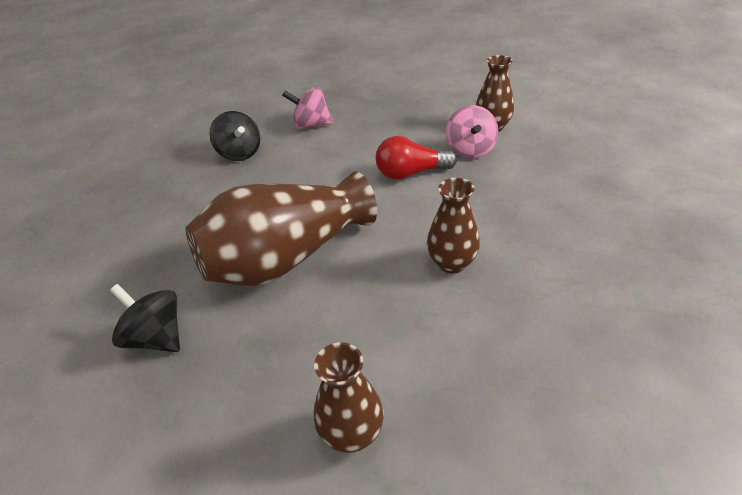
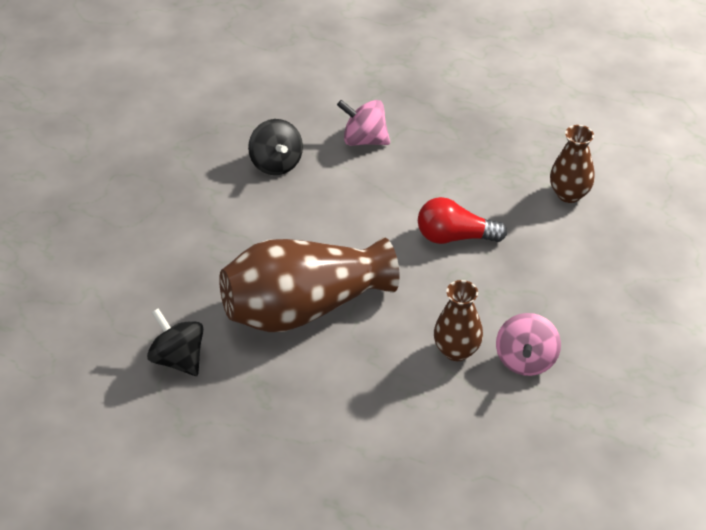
camera: 10 degrees right, 5 degrees up
(352, 433) = (325, 472): brown vase -> none
(470, 150) = (530, 221): pink spinning top -> pink spinning top (525, 360)

